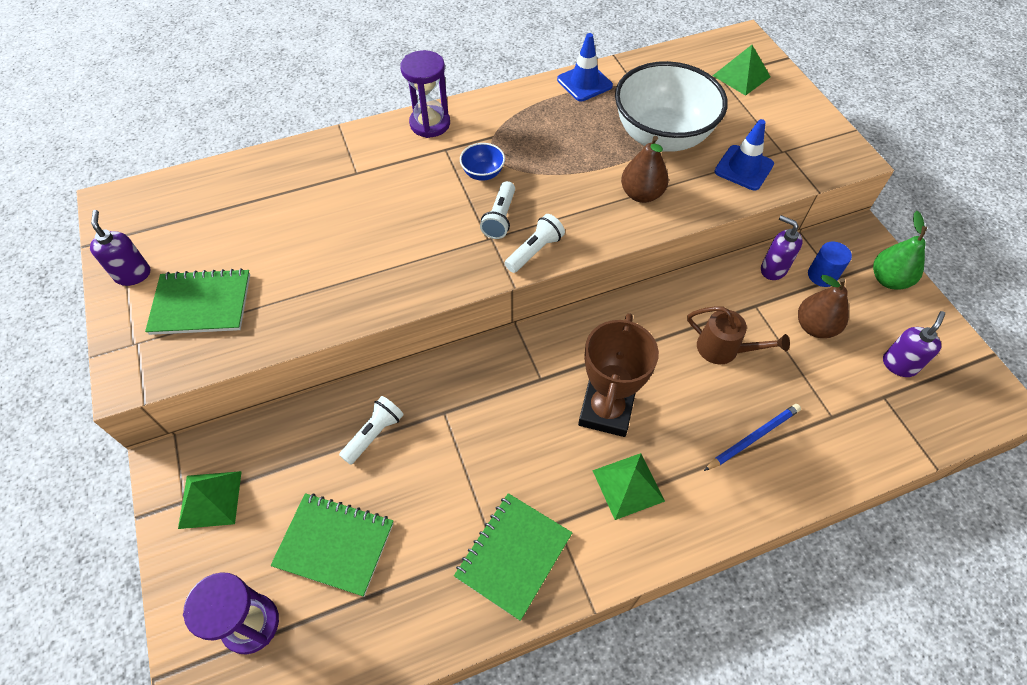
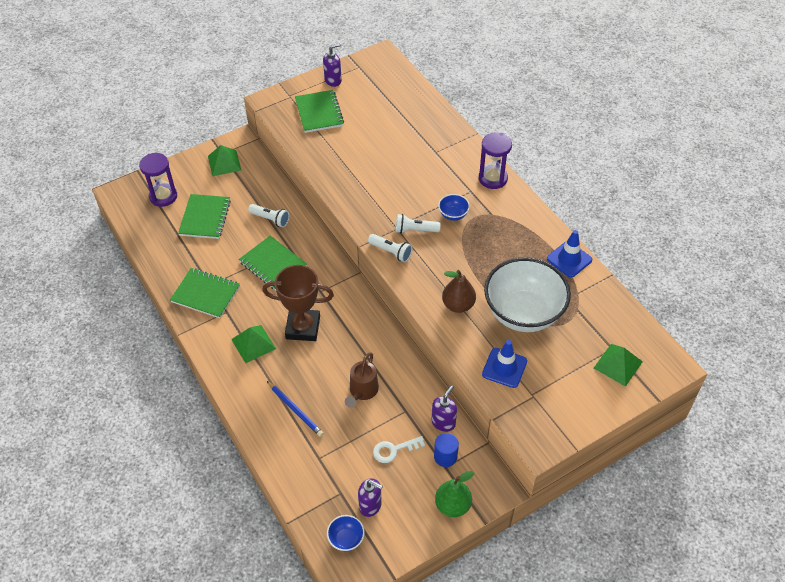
camera: 80 degrees right, 5 degrees down
(472, 440) = (273, 264): none -> green notebook
(815, 327) = (394, 450): brown pear -> white key
(951, 399) = (346, 539): none -> blue bowl

